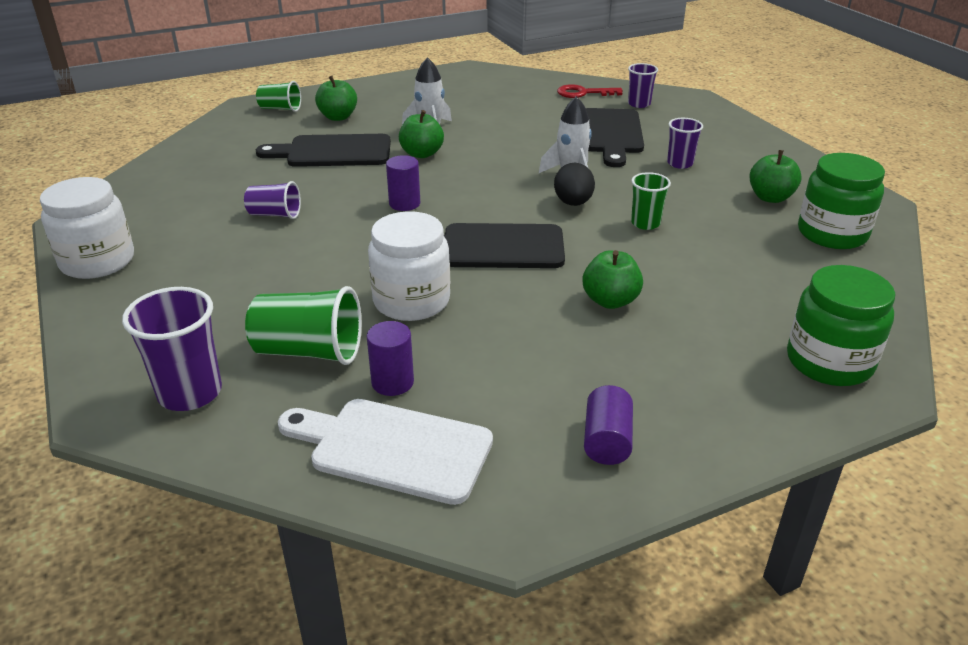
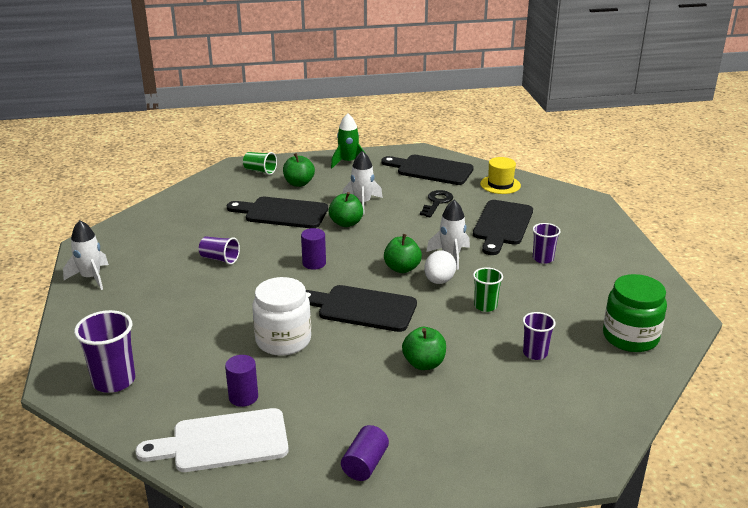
camera: 15 degrees right, 5 degrees down
(97, 261) = (91, 277): white jar -> white rocket
(309, 351) = (199, 365): green cup -> none
(389, 88) = (348, 162): none -> green rocket
(392, 448) = (223, 442): white cutting board -> white cutting board turned 45 degrees counterclockwise
(493, 86) = (431, 170): none -> black cutting board
(520, 119) = (437, 202): none -> black key
(573, 203) = (439, 281): black egg -> white egg
(583, 93) = (500, 185): red key -> yellow hat
(639, 104) = (540, 200): purple cup -> purple cup (535, 353)
(770, 197) = (599, 299): green apple -> green apple (402, 268)
(829, 362) = (560, 438): green jar -> none

